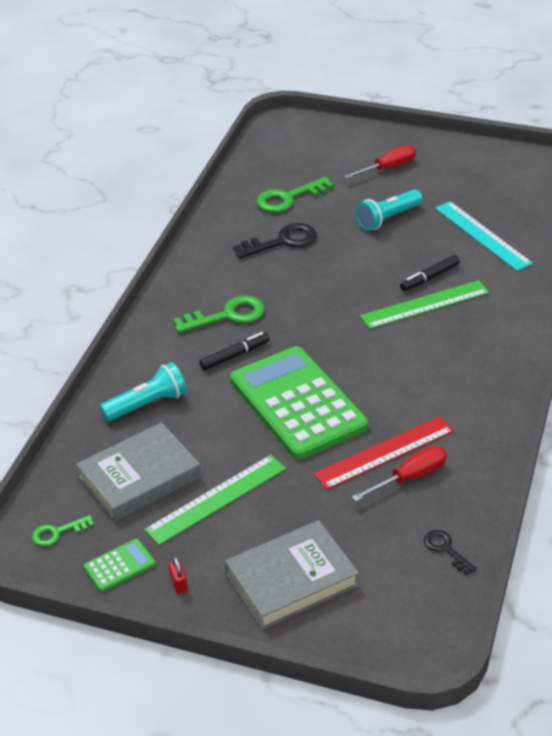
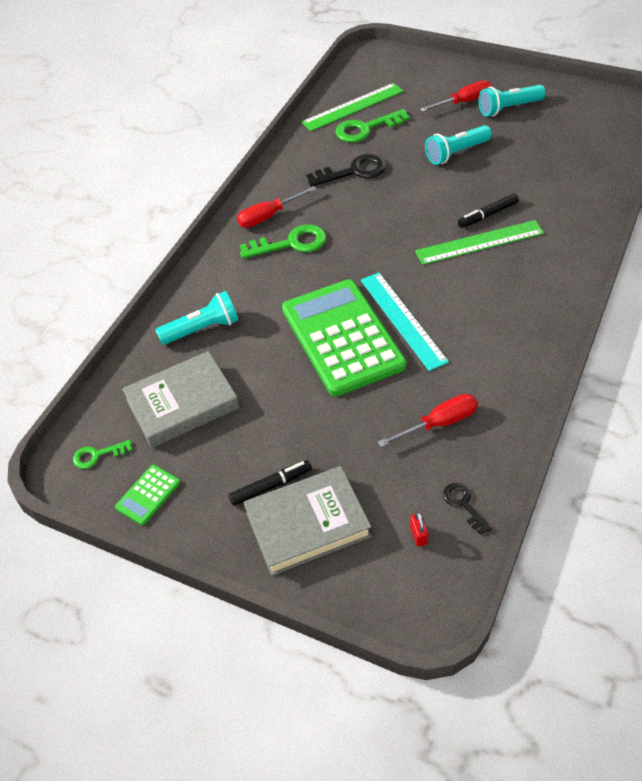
camera: 10 degrees right, 10 degrees up
(119, 566) = (148, 495): green calculator -> green calculator turned 150 degrees clockwise
(178, 584) = (200, 519): red padlock -> red padlock (418, 535)
(199, 290) = (268, 216): none -> red screwdriver
(217, 499) = (250, 432): green ruler -> green ruler (353, 107)
(235, 355) = (291, 284): black marker -> black marker (271, 486)
(384, 452) = (418, 395): red ruler -> none
(435, 172) = (508, 108): none -> turquoise flashlight
(482, 235) = (545, 174): turquoise ruler -> turquoise ruler (402, 320)

